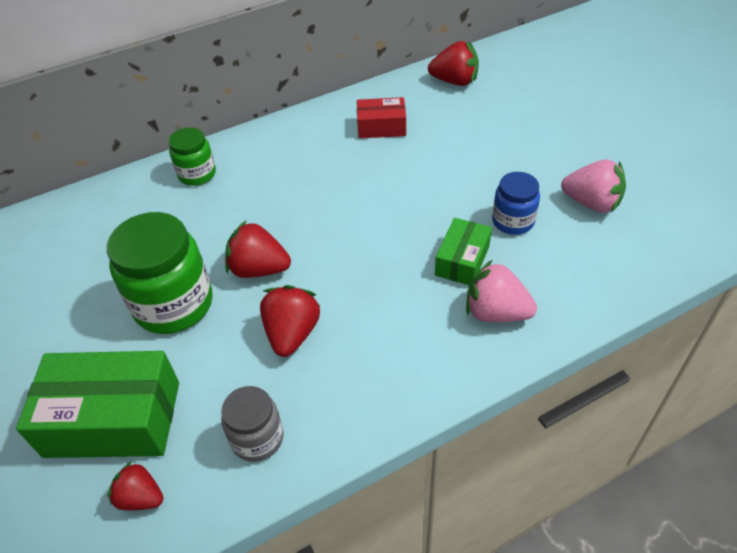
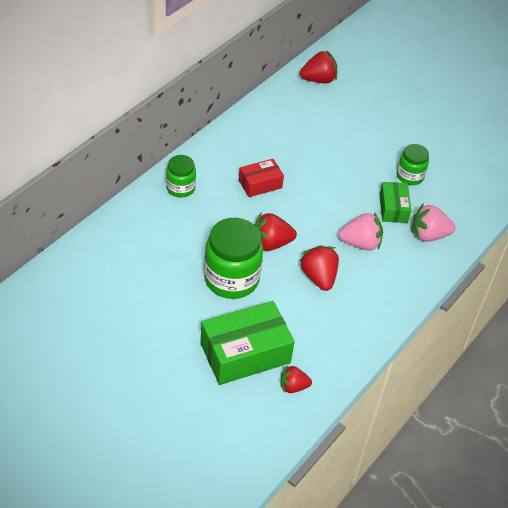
camera: 30 degrees left, 0 degrees up
(257, 438) = (337, 339): grey jar -> none
(381, 127) = (288, 126): red box -> red box (260, 184)
(513, 221) = (410, 176): blue jar -> green jar
(591, 203) = (450, 154): pink strawberry -> pink strawberry (360, 243)

